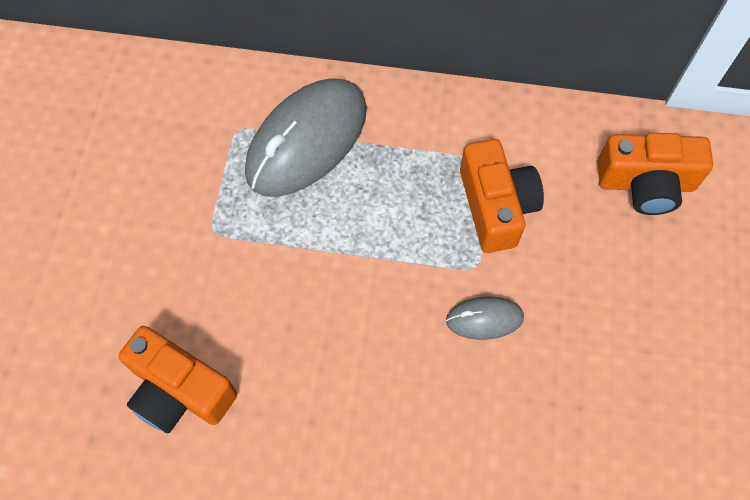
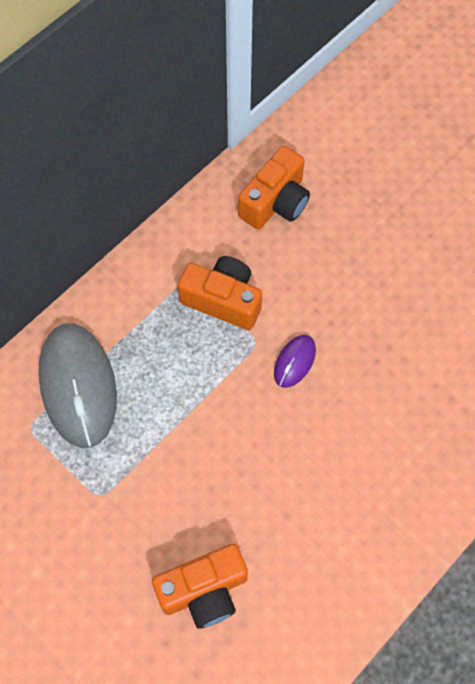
camera: 55 degrees left, 0 degrees up
(484, 319) = (294, 362): grey mouse -> purple mouse

